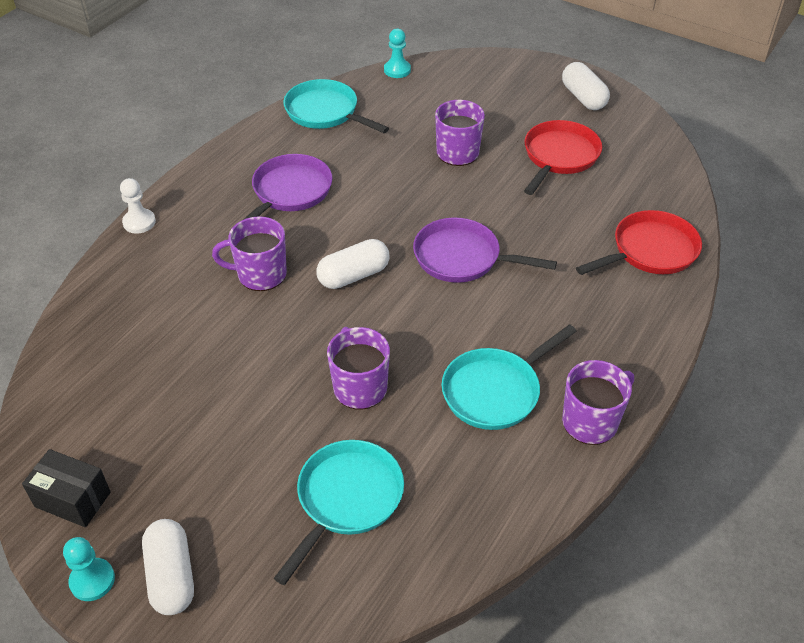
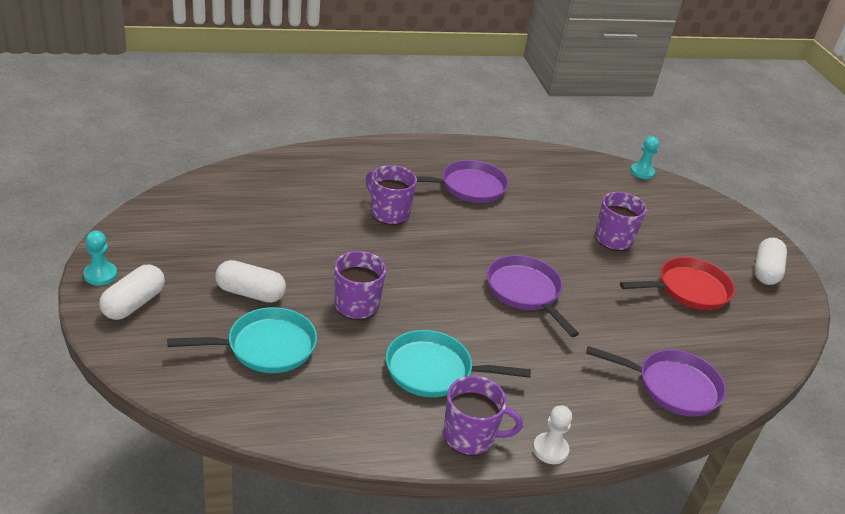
camera: 40 degrees right, 10 degrees down
(72, 499) = (144, 236): black box -> none
(139, 222) = (362, 145): white pawn -> white pawn (550, 449)
(325, 112) = (556, 164): turquoise pan -> none
(353, 276) = (441, 251): white capsule -> white capsule (250, 293)
(650, 251) = (672, 386): red pan -> purple pan

